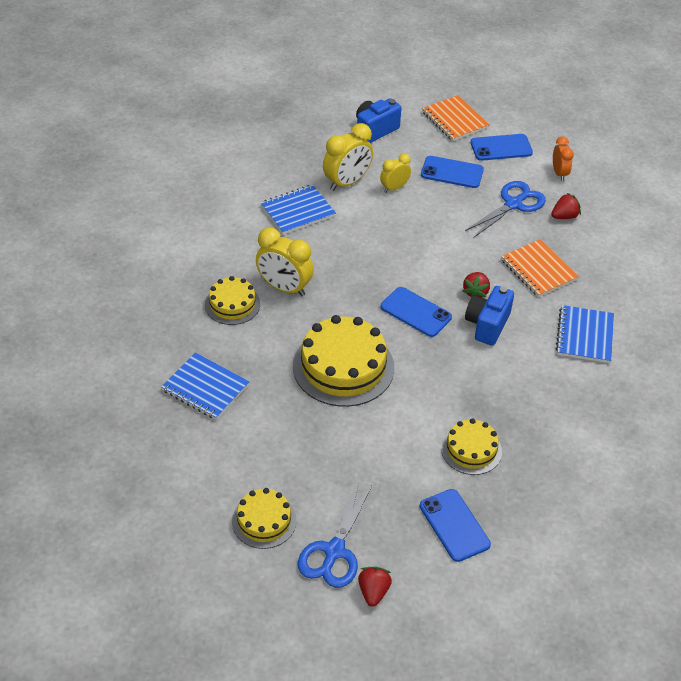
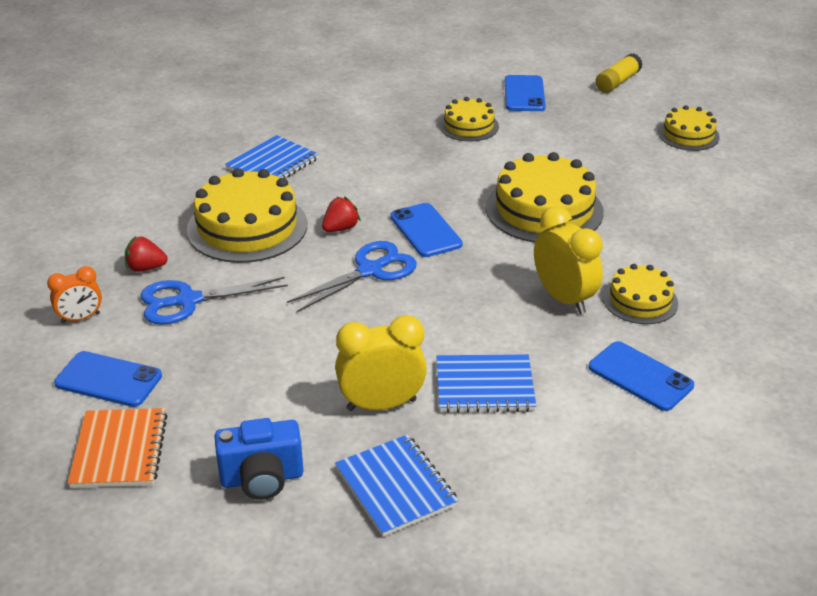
camera: 150 degrees left, 10 degrees down
(205, 388) = (707, 234): blue notebook -> blue notebook (395, 487)
(334, 551) = (635, 106): blue scissors -> blue scissors (370, 271)
(373, 592) = (617, 82): red strawberry -> yellow glue stick
(394, 188) = (320, 373): yellow clock -> none
(452, 172) = (218, 368): blue phone -> blue phone (640, 376)
(487, 325) = (360, 199): blue camera -> none
(538, 270) = (247, 227): orange notebook -> yellow cake
(559, 173) = (80, 318): orange clock -> orange clock turned 135 degrees counterclockwise

